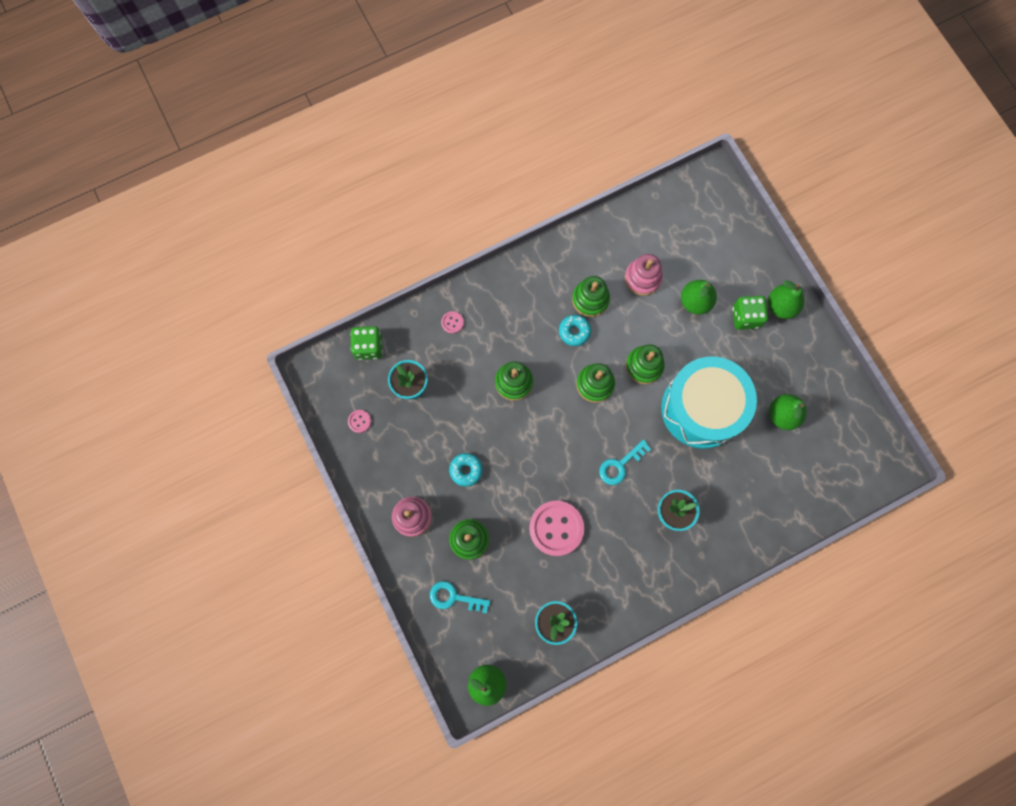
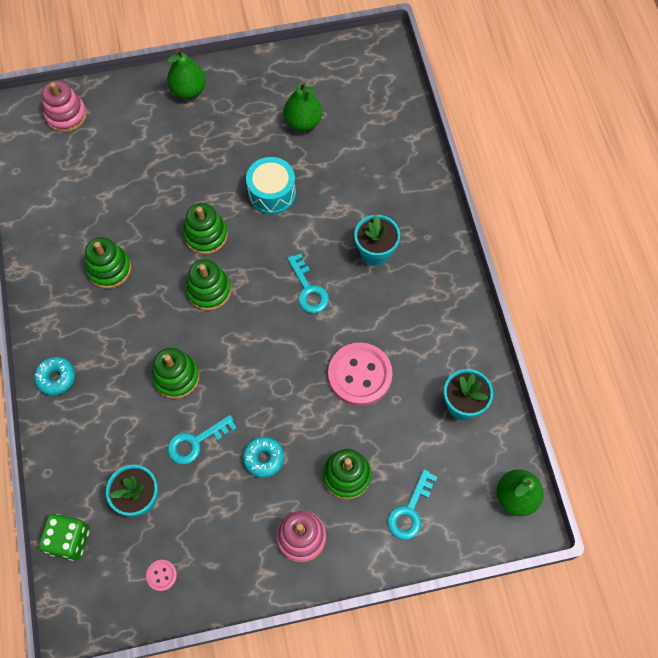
camera: 75 degrees left, 10 degrees down
(452, 322) = (77, 429): pink button -> none
(465, 414) = (196, 442): none -> turquoise key
(574, 332) = (140, 296): turquoise donut -> turquoise donut (56, 378)
(642, 278) = (106, 209): pink stacking toy -> pink stacking toy (66, 115)
(695, 302) = (153, 166): green pear -> none
(701, 408) = (272, 193): turquoise drum -> turquoise drum, size x0.53
(745, 317) = (188, 124): green dice -> none

